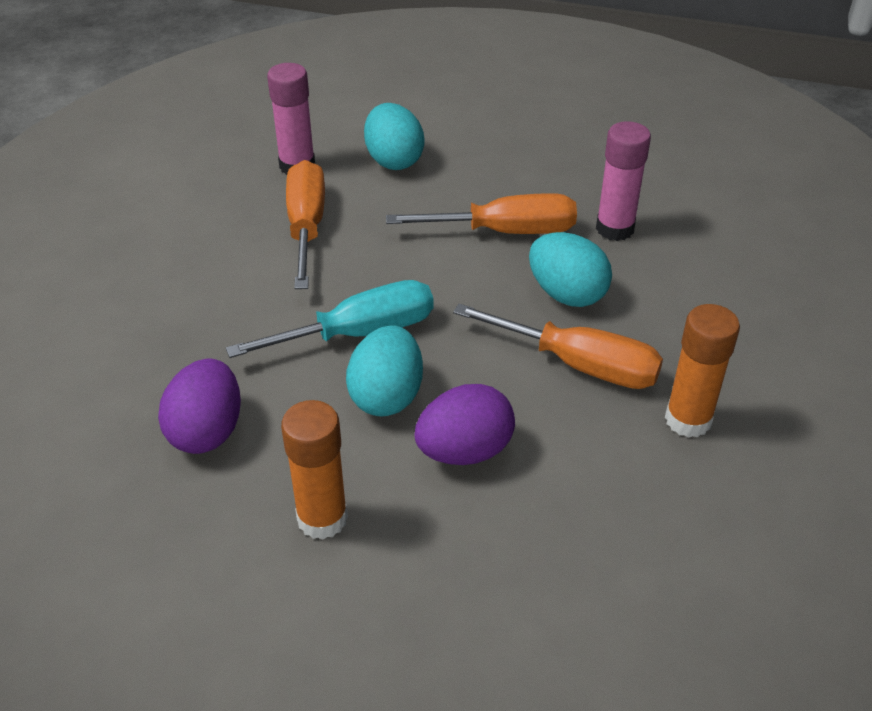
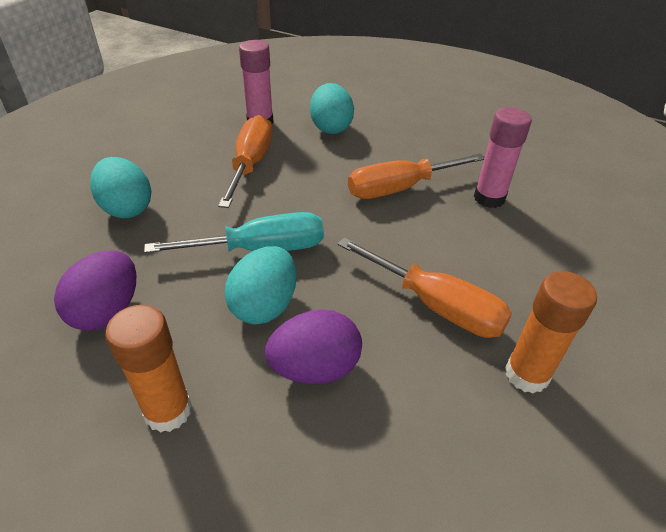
camera: 10 degrees right, 0 degrees up
(505, 231) = (400, 188): orange screwdriver -> orange screwdriver turned 150 degrees clockwise
(566, 294) = (438, 244): turquoise egg -> turquoise egg (127, 208)

